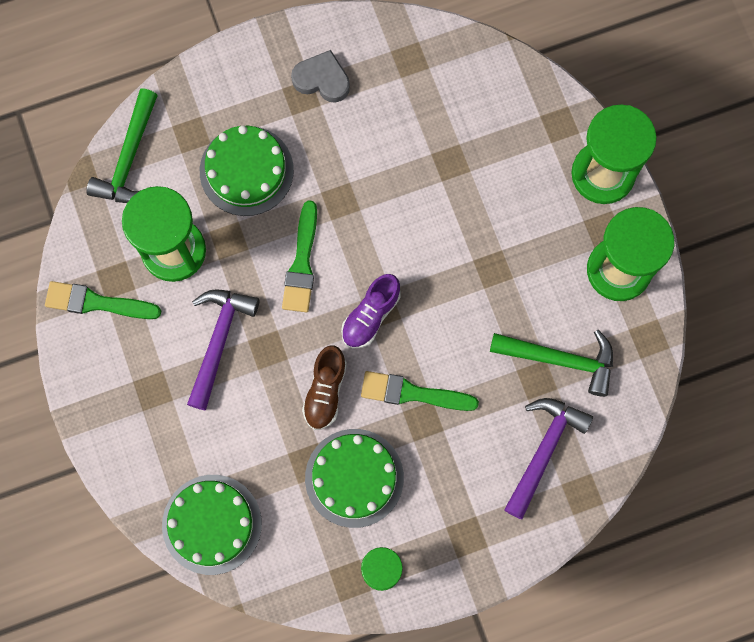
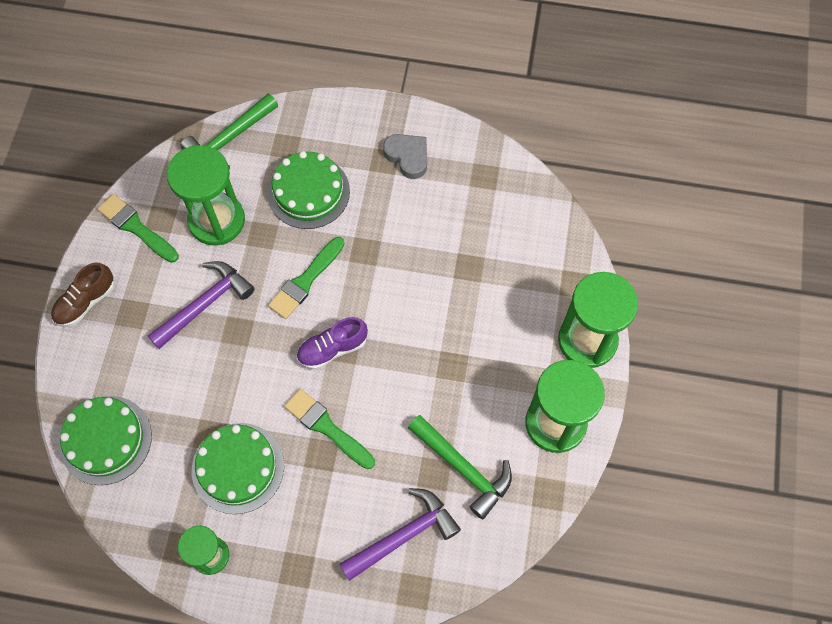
camera: 30 degrees right, 10 degrees down
(325, 391) = (260, 387): brown shoe -> brown shoe (86, 302)

